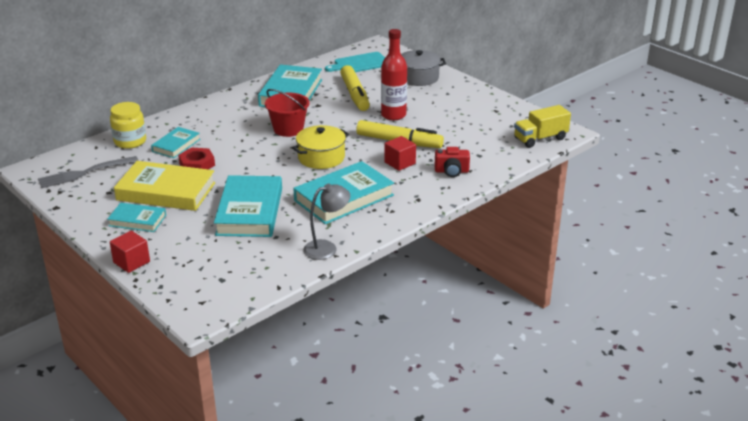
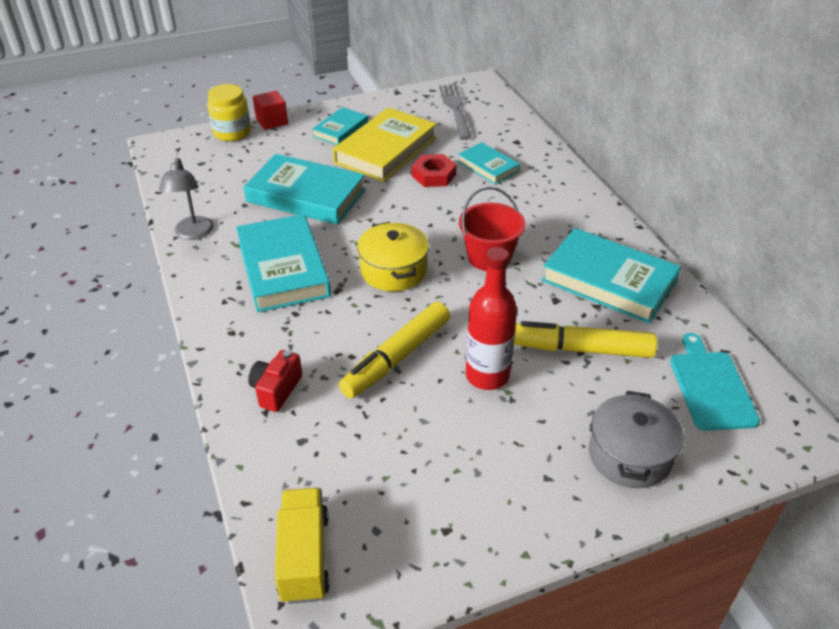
camera: 110 degrees right, 10 degrees up
(130, 141) = (512, 139): yellow jar -> yellow jar (232, 132)
(400, 163) = (334, 341): red cube -> none

